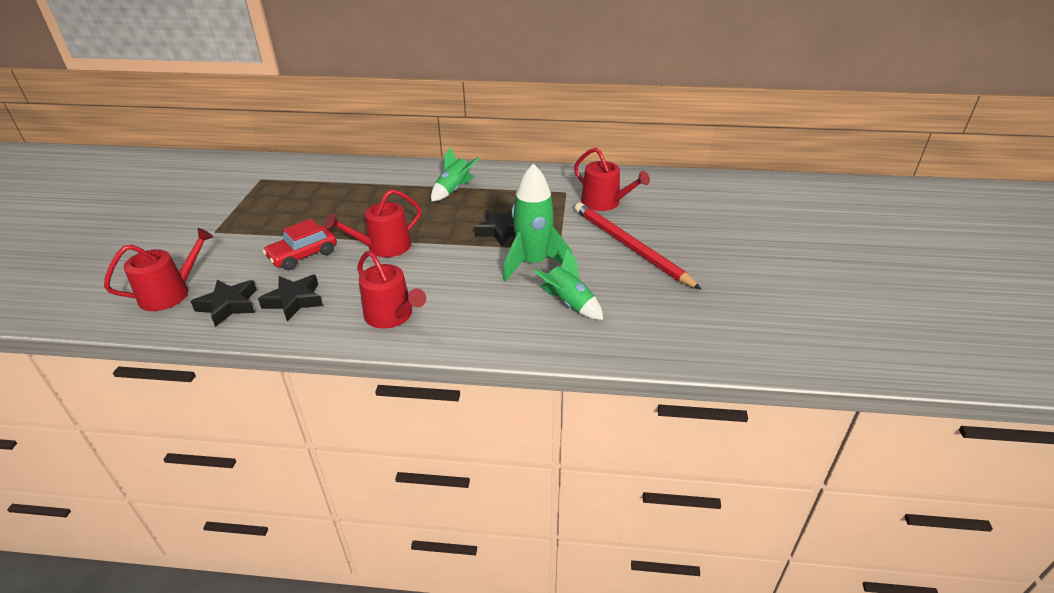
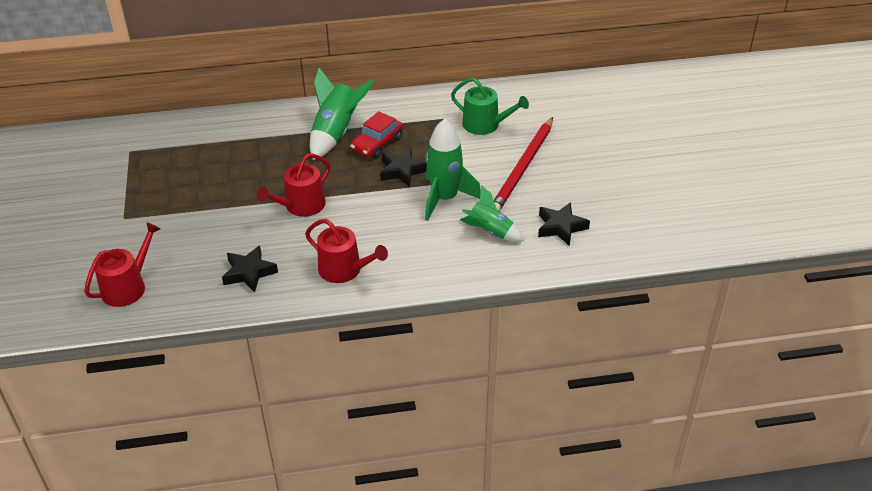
camera: 15 degrees left, 5 degrees up
(228, 305) = (191, 288): black star -> black star (561, 227)
(303, 255) = (229, 227): red car -> red car (377, 144)
(454, 190) = (336, 133): green rocket -> green rocket, size x1.56
(605, 203) = (485, 125): red watering can -> green watering can
(630, 247) = (523, 168): red pencil -> red pencil turned 105 degrees counterclockwise

